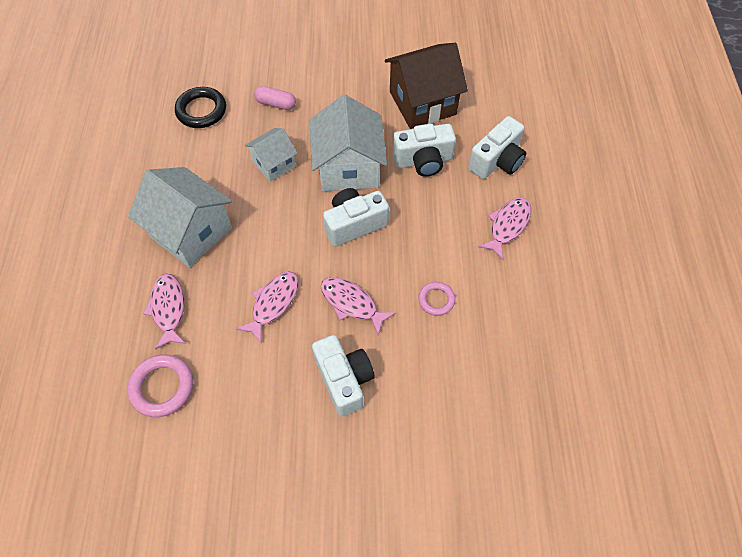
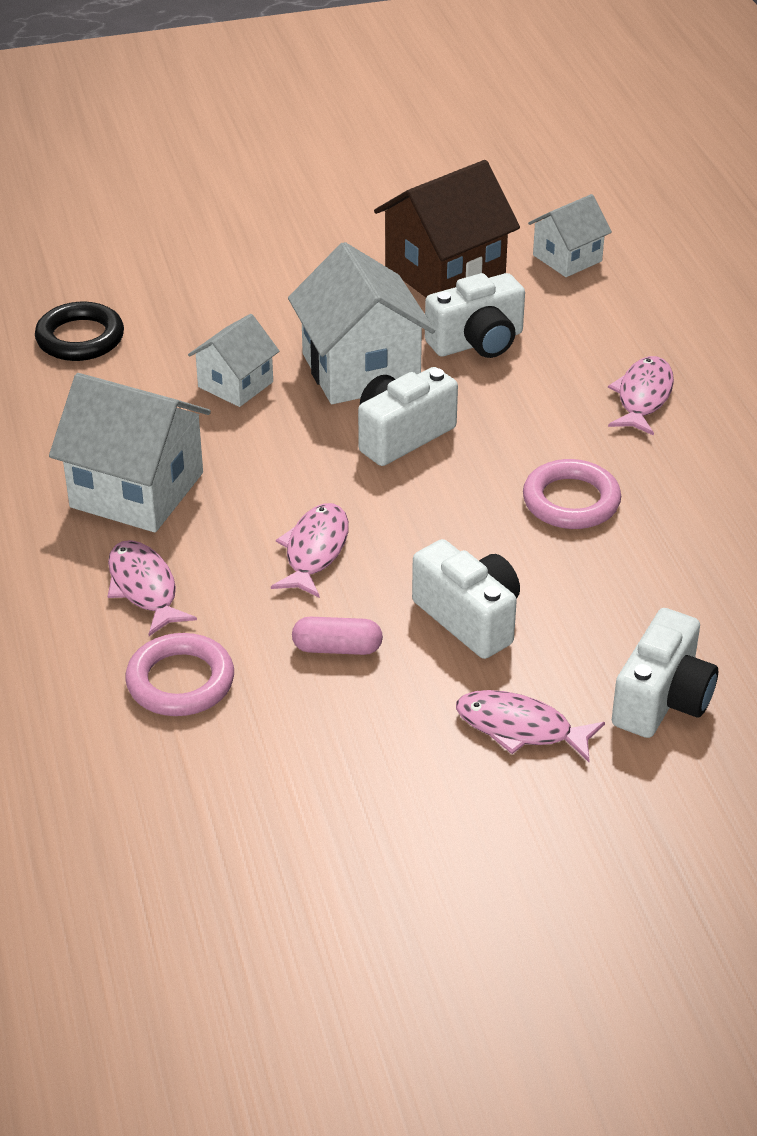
camera: 15 degrees left, 20 degrees down
(276, 104) = (203, 310): pink capsule -> pink capsule (337, 648)
(351, 303) = (441, 529): pink fish -> pink fish (520, 728)
(436, 300) = (571, 501): pink ring -> pink ring, size x1.63
(497, 161) = (593, 324): white camera -> white camera (662, 700)
(498, 106) = (567, 258): none -> white house

